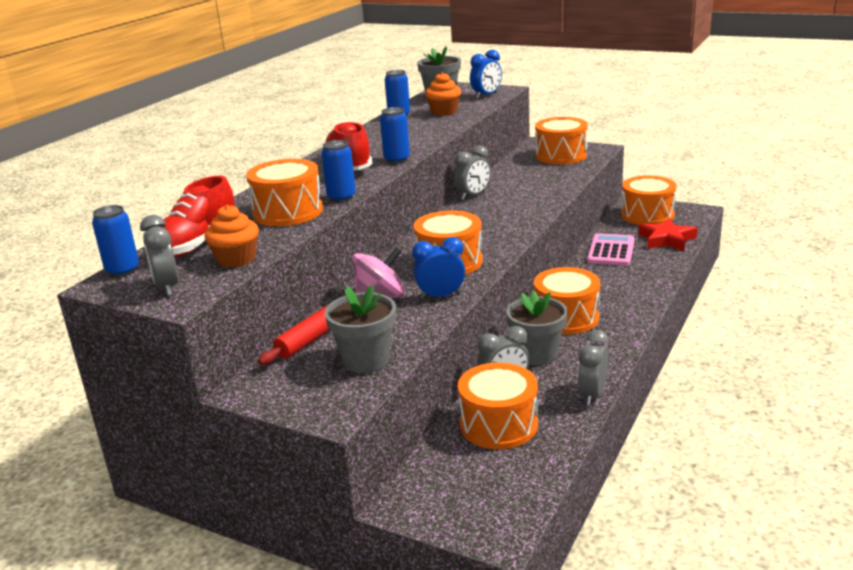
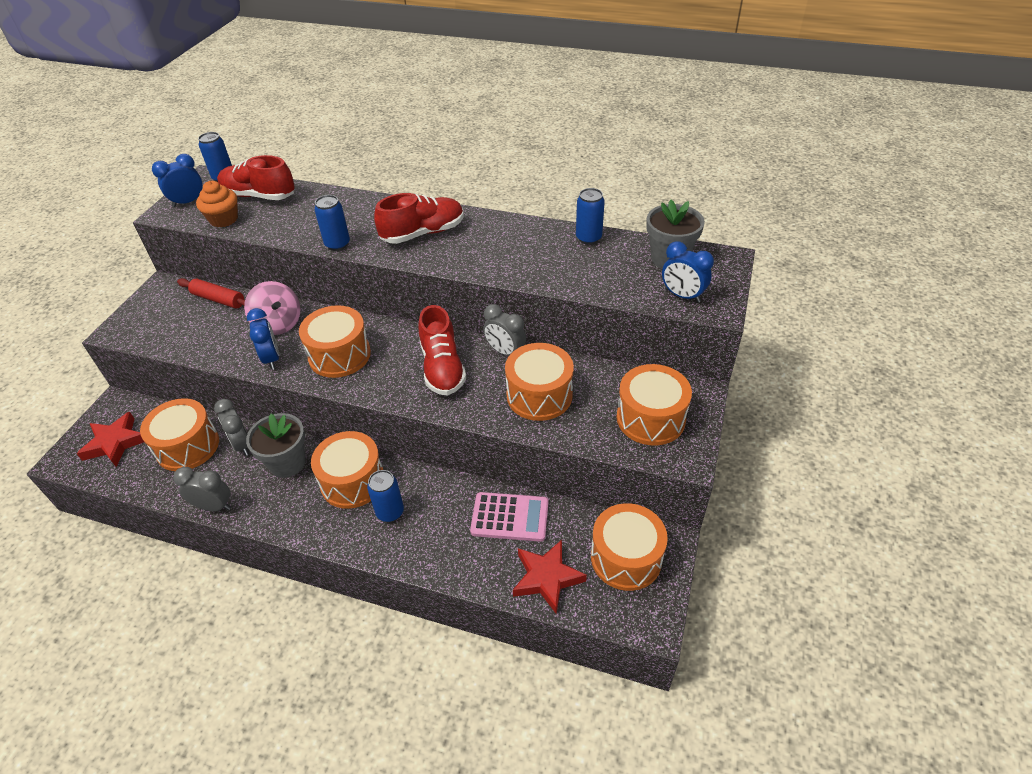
camera: 80 degrees right, 20 degrees up
(167, 287) = (188, 202): grey clock -> blue clock
(288, 212) = (311, 223): orange drum -> orange drum (539, 395)
(366, 360) = (179, 333): grey flower pot -> none
(396, 160) = (435, 260): blue can -> blue can (390, 512)
(444, 112) = (606, 269): orange cupcake -> none
(478, 488) = (115, 443): none -> red star
(485, 218) = (442, 368): none -> red shoe

